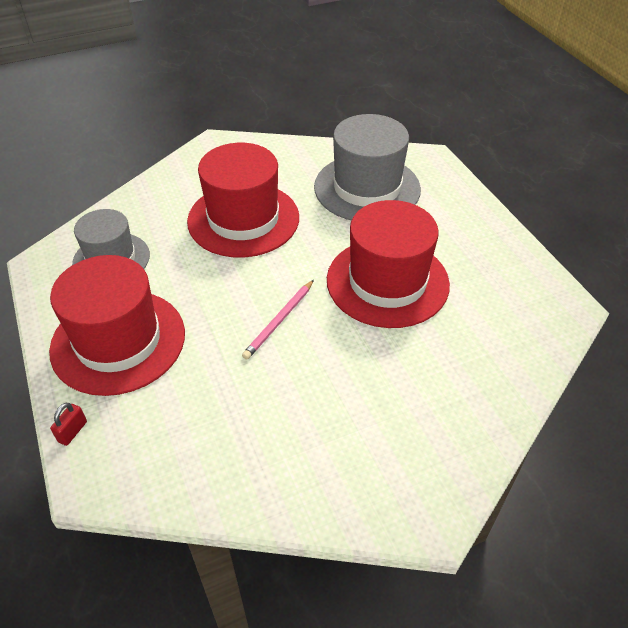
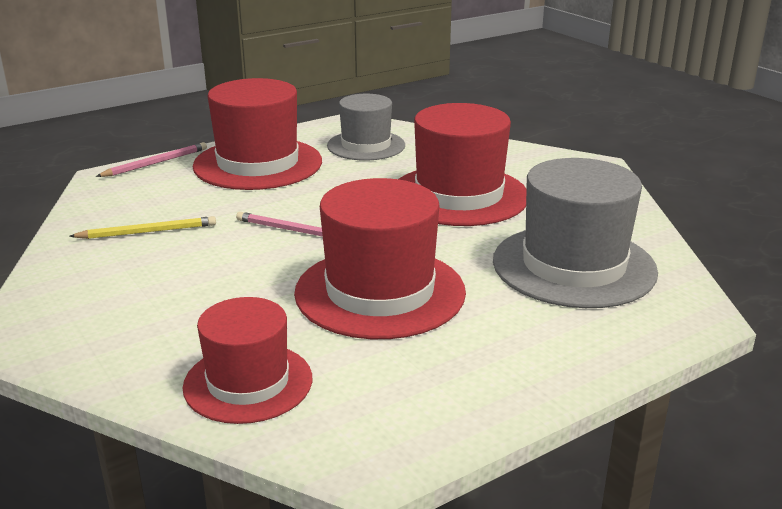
camera: 80 degrees right, 20 degrees down
(72, 431) = (156, 163): red padlock -> pink pencil
(250, 429) = (147, 232): none -> yellow pencil
(497, 359) = (248, 382): none -> red hat

